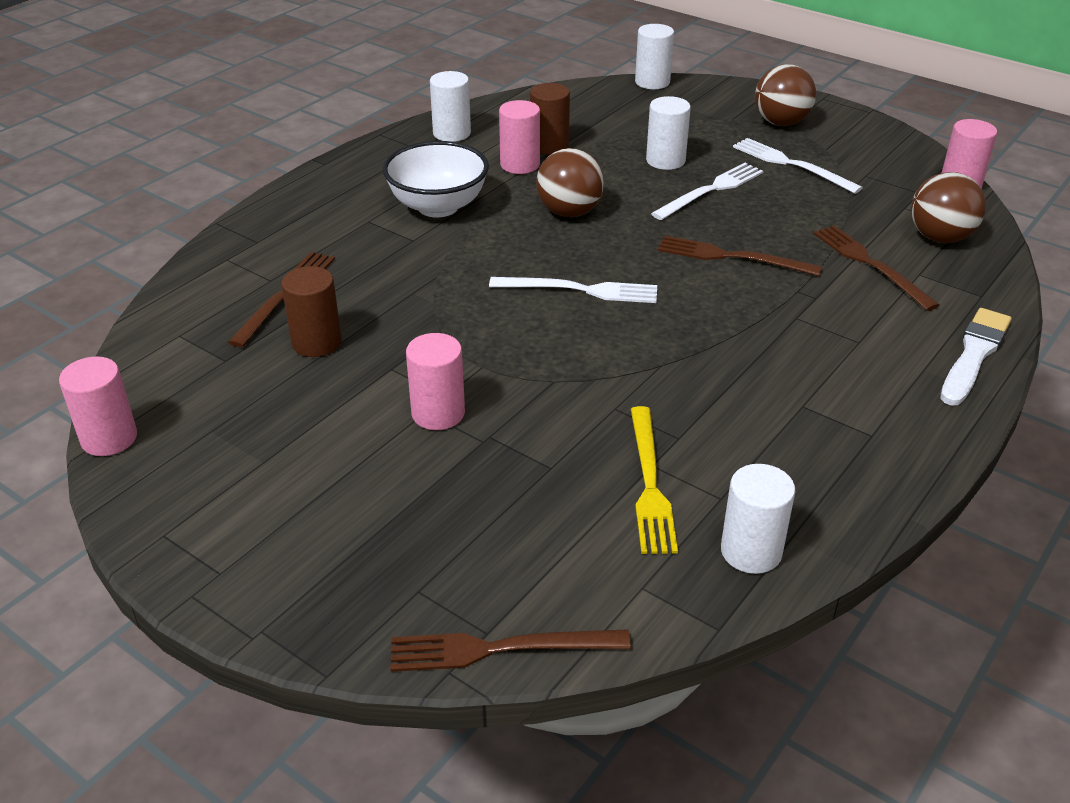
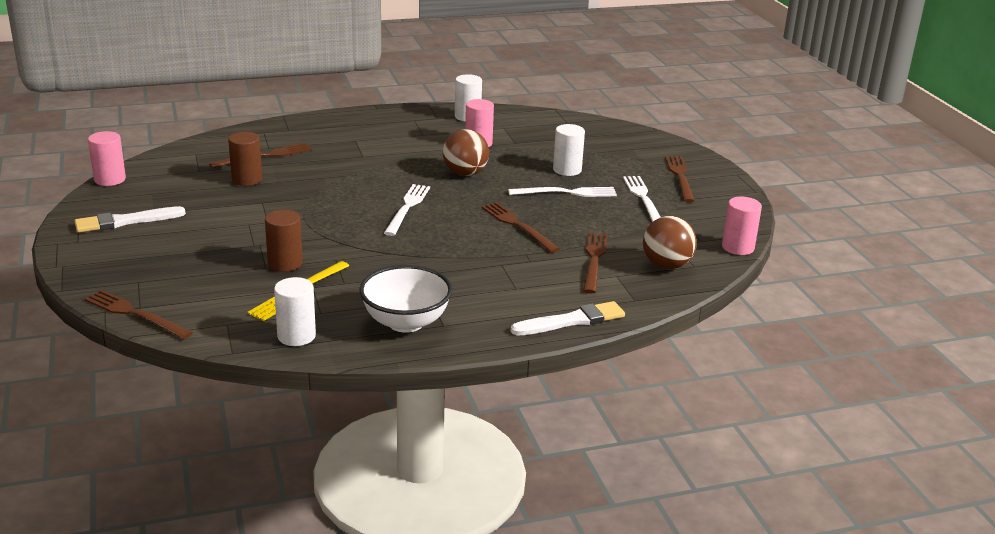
camera: 35 degrees right, 10 degrees down
(244, 498) = (126, 221): none -> white brush
(438, 206) = (400, 146): white bowl -> white bowl (406, 322)
(438, 413) = (252, 227): pink cylinder -> none
(549, 146) = (511, 140): brown cylinder -> brown cylinder (285, 263)
(580, 290) = (407, 208): white fork -> white fork turned 120 degrees counterclockwise
(652, 82) = (636, 130): white cylinder -> none
(781, 123) = (680, 176): brown ball -> brown fork

